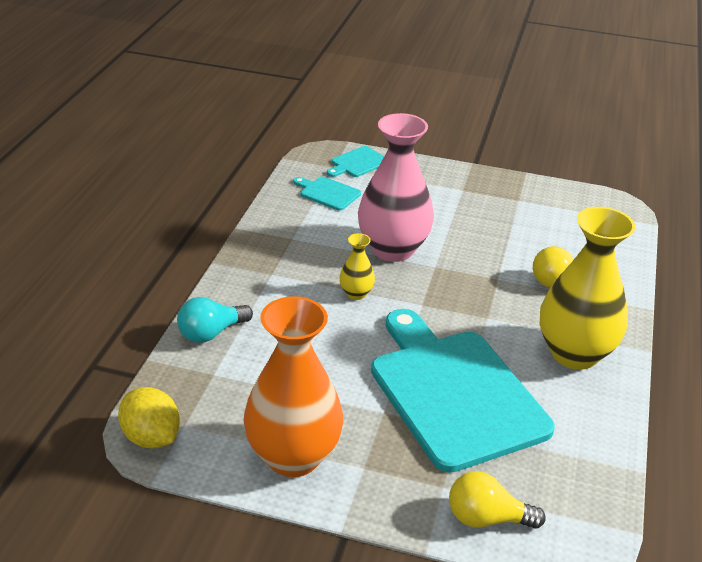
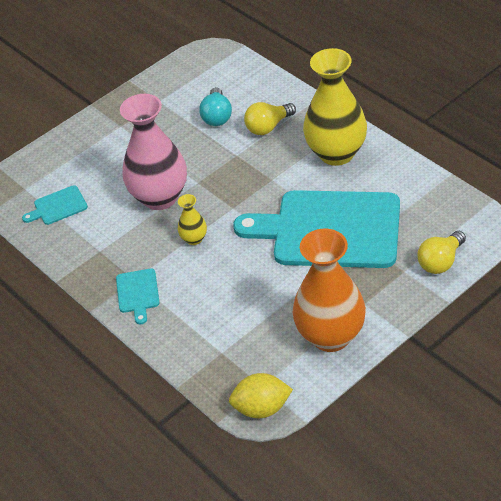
camera: 50 degrees left, 10 degrees up
(211, 333) = (176, 339): turquoise light bulb -> turquoise light bulb (217, 116)
(358, 163) = (32, 171): turquoise cutting board -> turquoise cutting board (138, 293)

